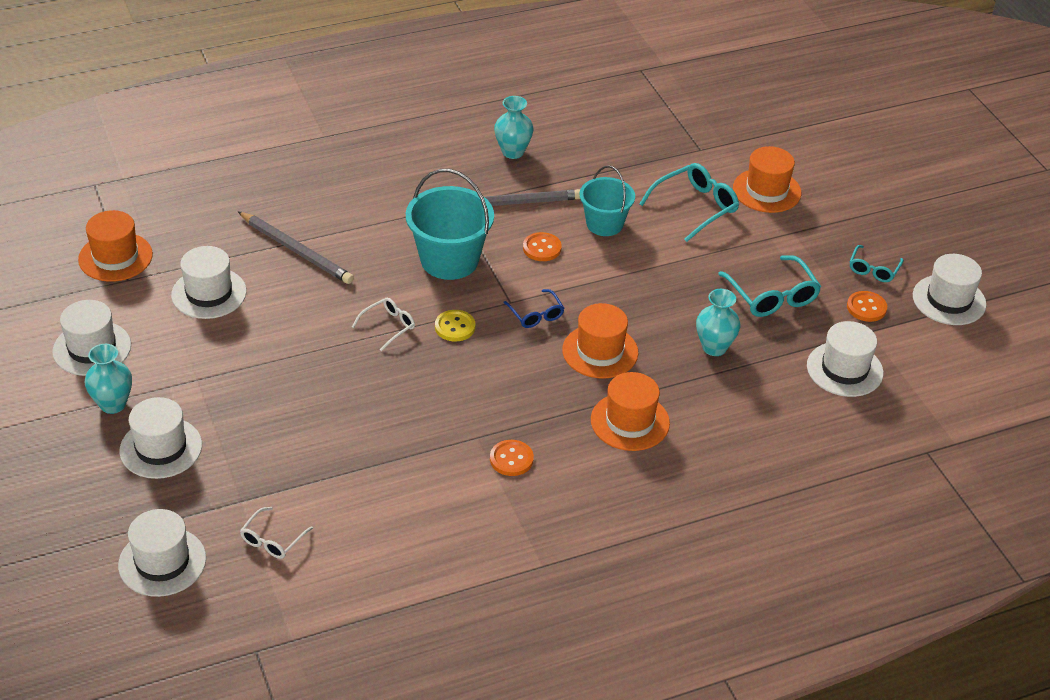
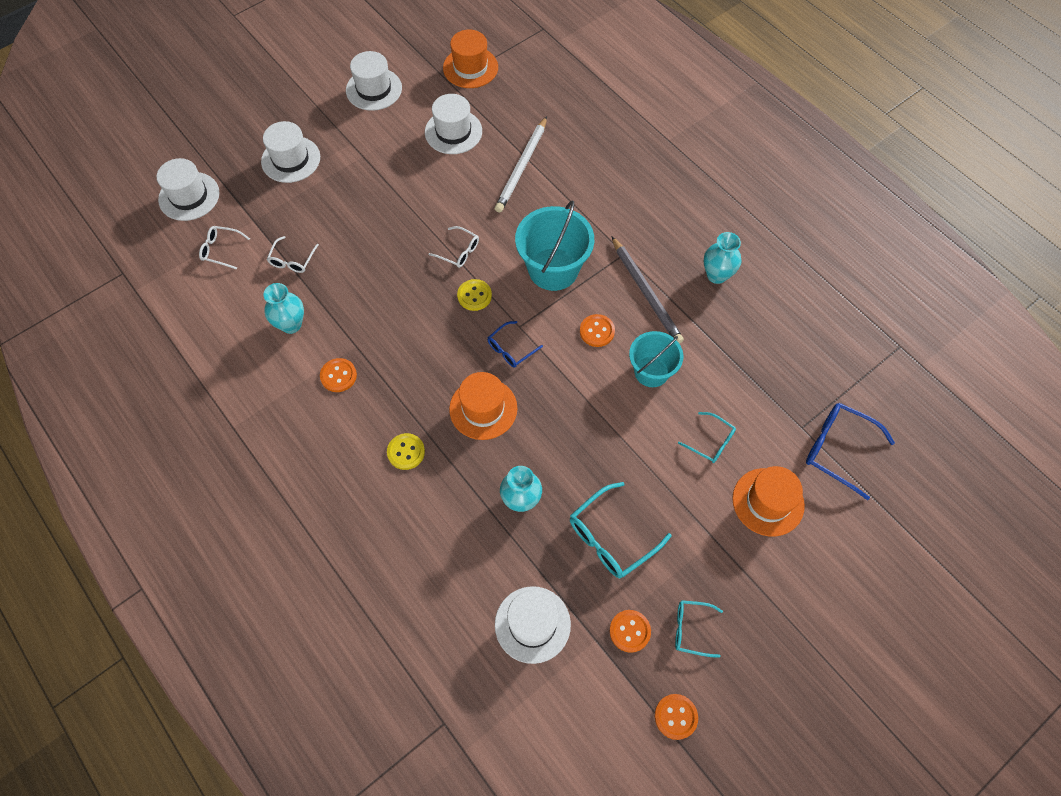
camera: 75 degrees right, 20 degrees up
(113, 404) = (324, 119): turquoise vase -> turquoise vase (291, 324)
(296, 250) = (522, 167): grey pencil -> white pencil
(325, 473) = (292, 260): none -> white glasses
(630, 421) = (406, 452): orange hat -> yellow button
(695, 207) = (711, 442): turquoise glasses -> turquoise glasses, size x0.60
(730, 136) = (838, 450): none -> blue glasses
(949, 300) = (675, 716): white hat -> orange button

